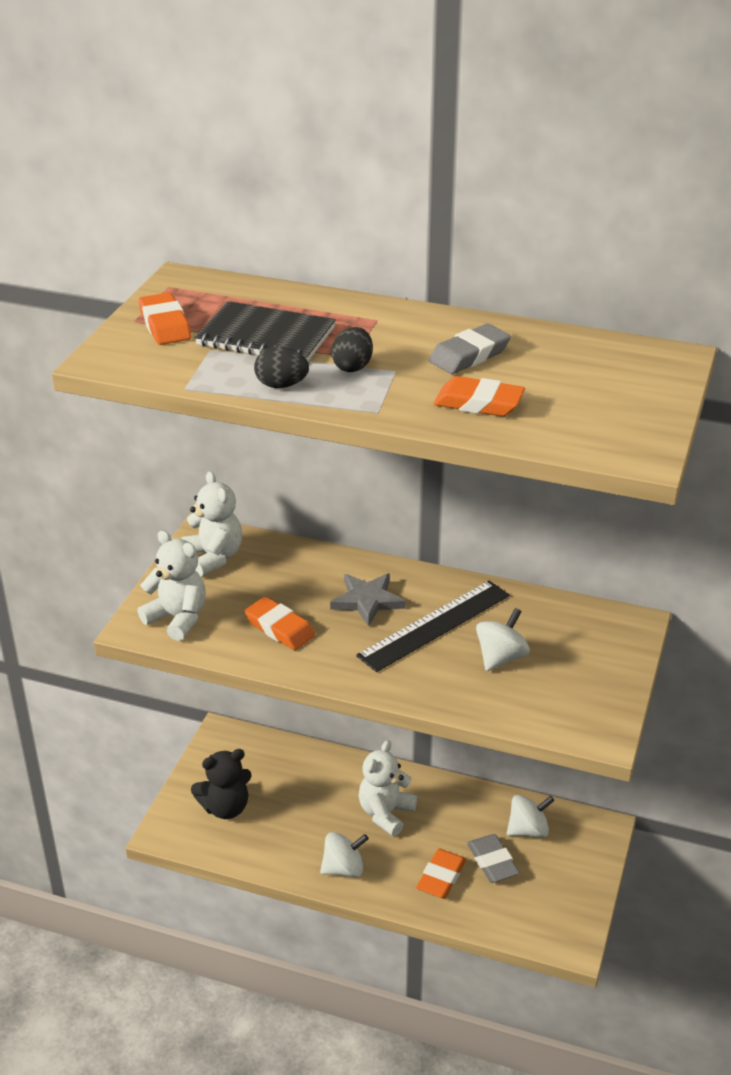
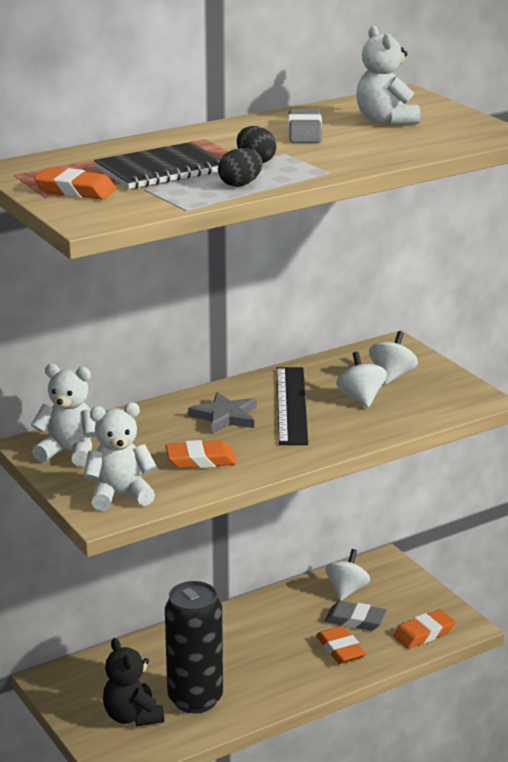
camera: 50 degrees left, 10 degrees down
(225, 807) = (132, 716): black teddy bear -> black teddy bear turned 135 degrees clockwise
(282, 829) = (195, 699): none -> black can
(343, 868) = (274, 689): white spinning top -> white spinning top (392, 376)
(385, 813) = (247, 642): white teddy bear -> white teddy bear (385, 120)
(478, 403) = (369, 147): orange eraser -> orange eraser (424, 633)

